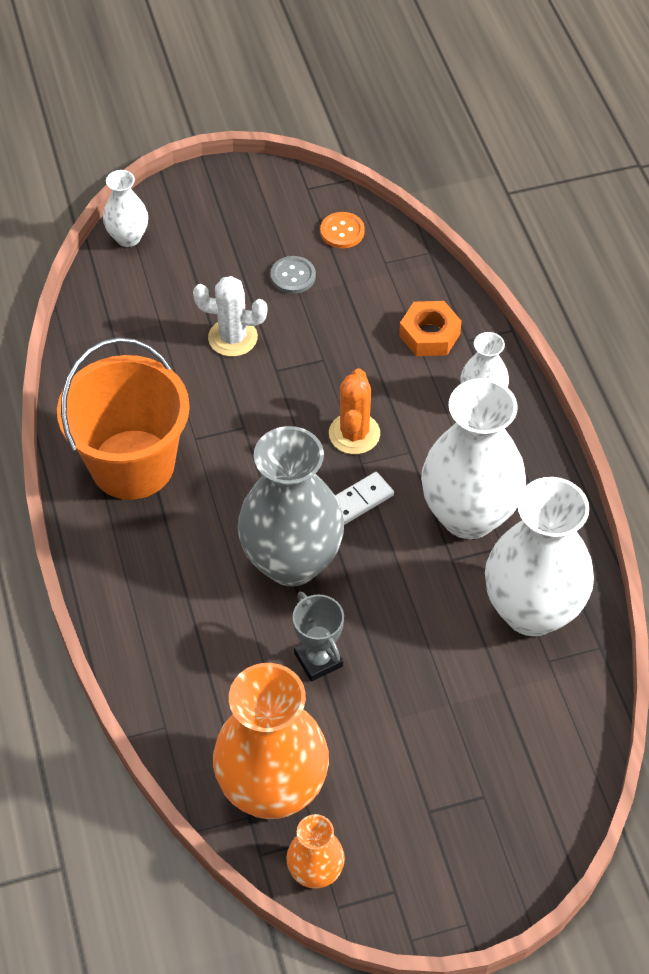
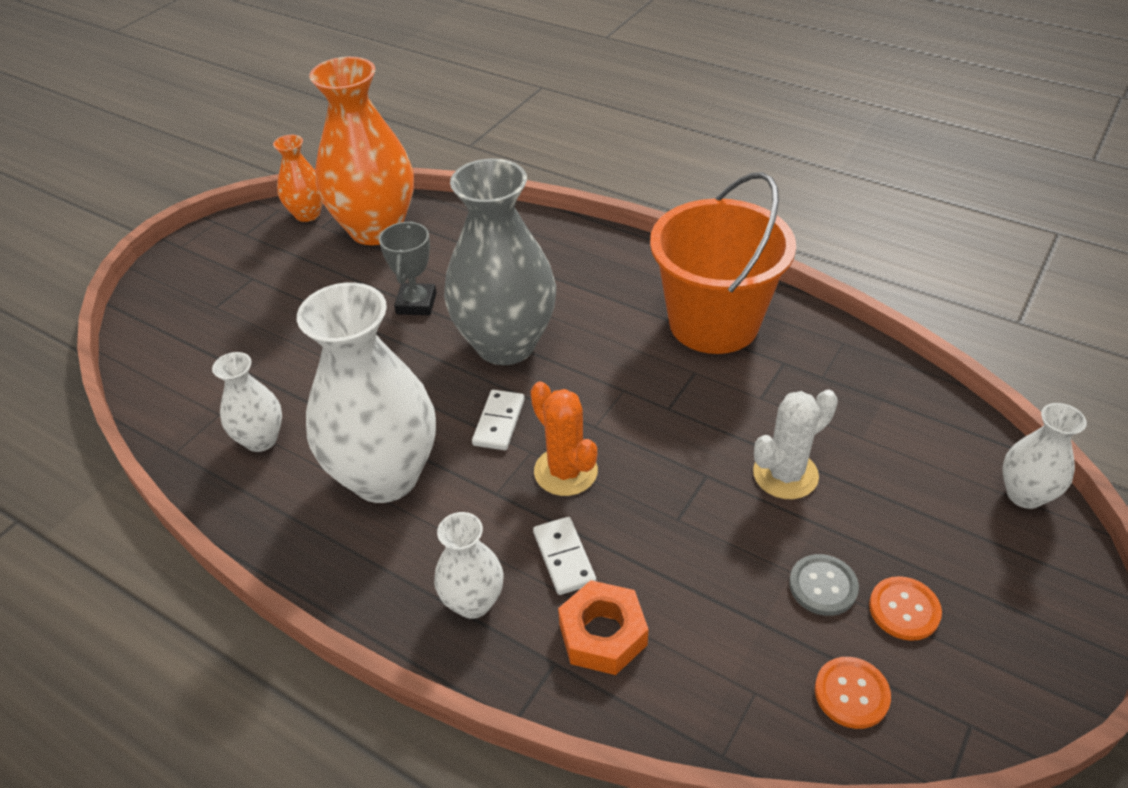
camera: 140 degrees right, 10 degrees down
(269, 240) = (904, 609): none -> orange button
(318, 660) = (416, 303): grey trophy -> grey trophy turned 75 degrees clockwise
(409, 385) = (564, 557): none -> white domino
(532, 611) = (261, 439): white vase -> white vase, size x0.50

